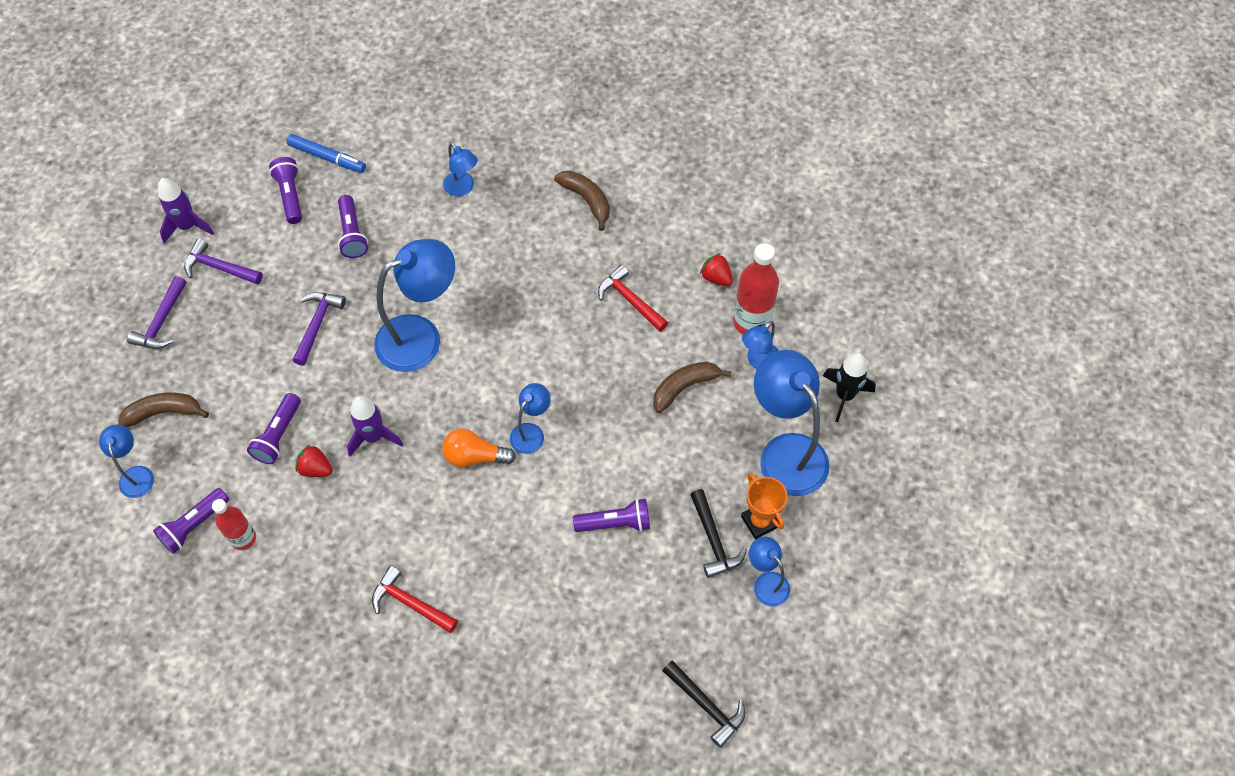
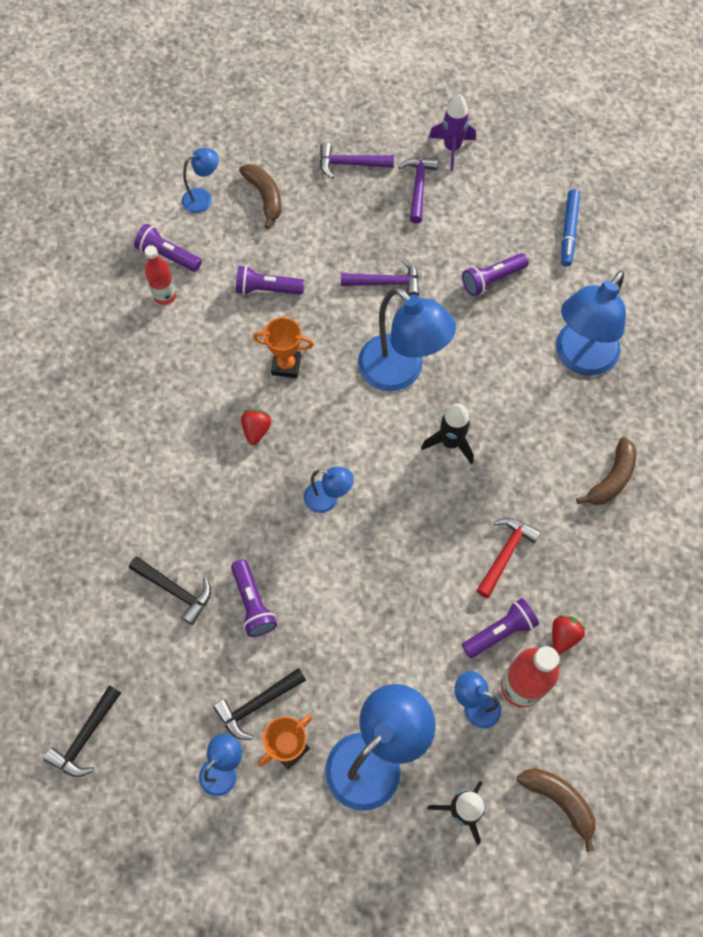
camera: 75 degrees right, 5 degrees up
(290, 196) = (514, 215): purple flashlight -> purple flashlight (500, 632)
(315, 468) = (243, 329): red strawberry -> red strawberry (256, 430)
(374, 437) = (286, 365): purple rocket -> orange trophy
(410, 603) = (134, 445): red hammer -> none
(463, 188) = (580, 358): blue lamp -> blue lamp, size x1.99
(475, 456) = (289, 456): orange light bulb -> none
(509, 314) = (450, 442): none -> black rocket
(581, 592) = (175, 590): none -> black hammer
(684, 387) = (420, 634): brown banana -> brown banana (559, 801)

